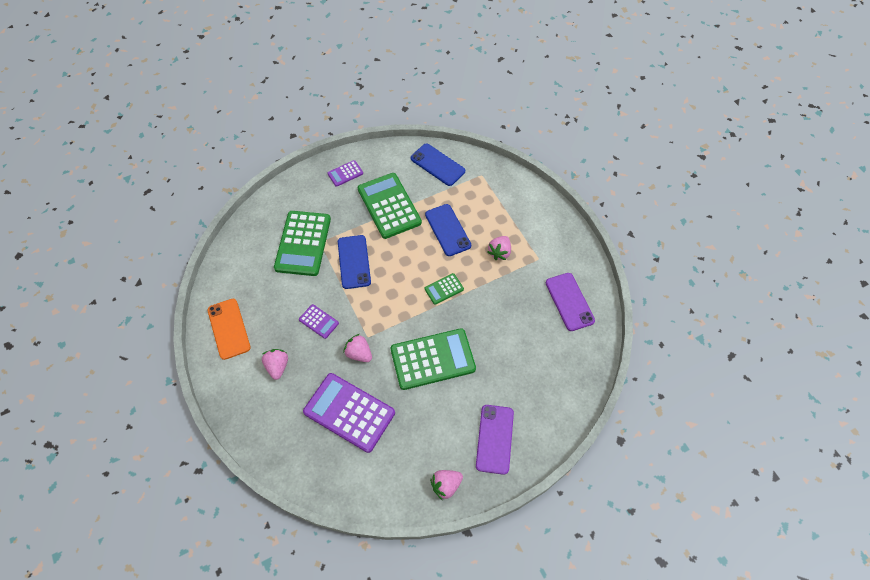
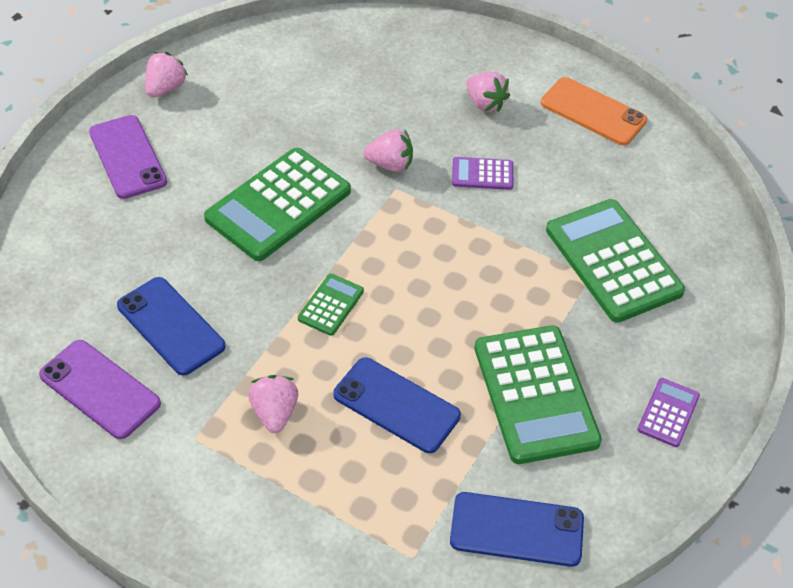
camera: 145 degrees right, 10 degrees down
(349, 412) = (346, 101): purple calculator -> none
(354, 262) = (508, 274): blue phone -> blue phone (171, 326)
(389, 206) = (535, 394): green calculator -> green calculator turned 45 degrees clockwise

